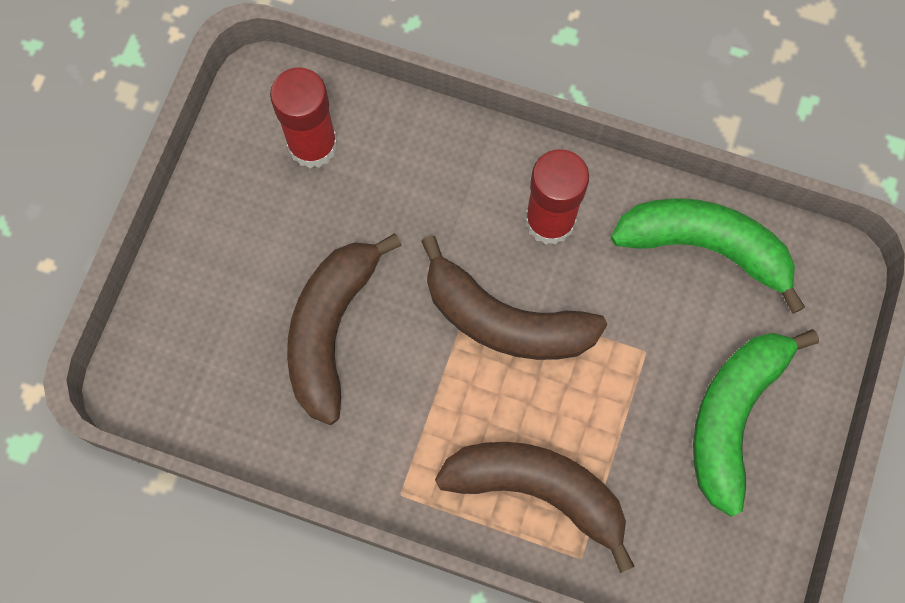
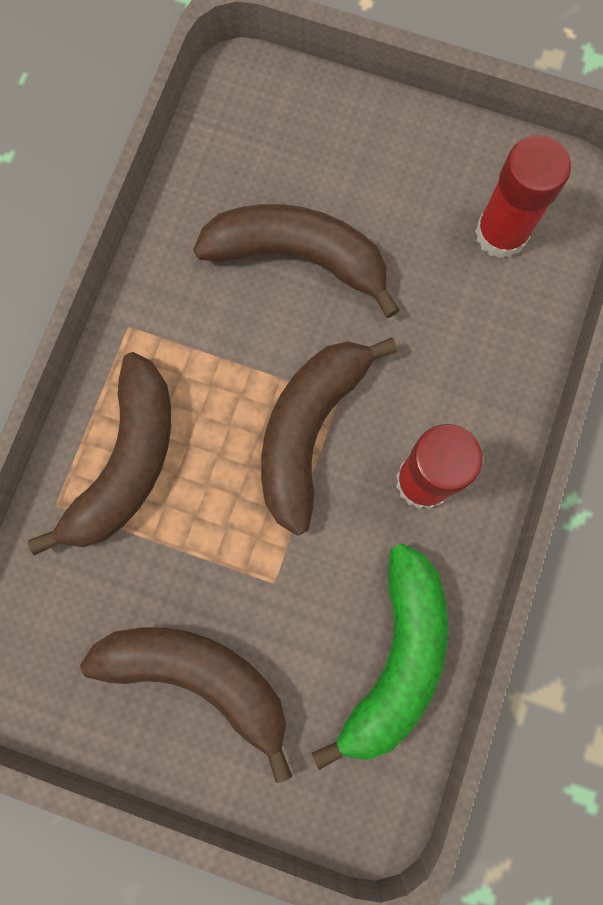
camera: 90 degrees right, 5 degrees up
(733, 416) = (199, 677): green banana -> brown banana

